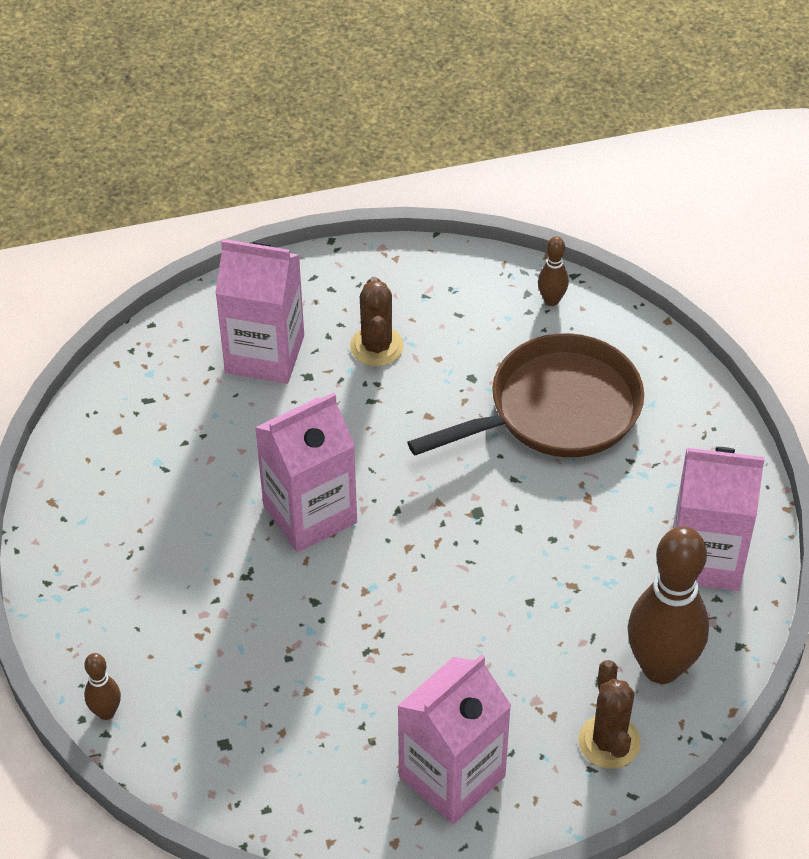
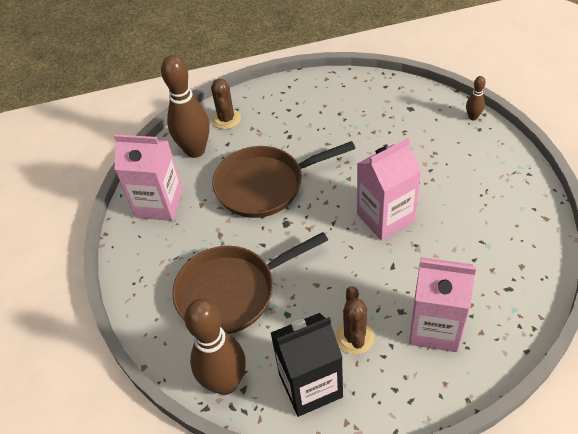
camera: 175 degrees left, 0 degrees up
(439, 294) = (310, 385): none -> black carton
(452, 776) = (301, 102): pink carton -> none
(517, 584) = (265, 185): none -> brown pan
(551, 300) = (225, 383): brown bowling pin -> brown bowling pin, size x2.24

